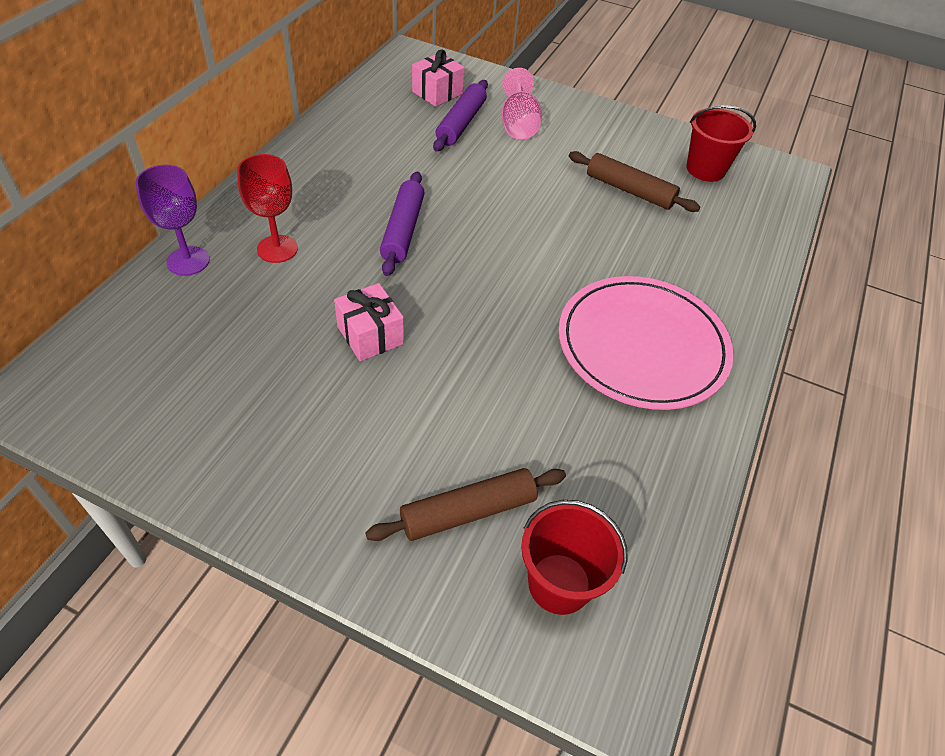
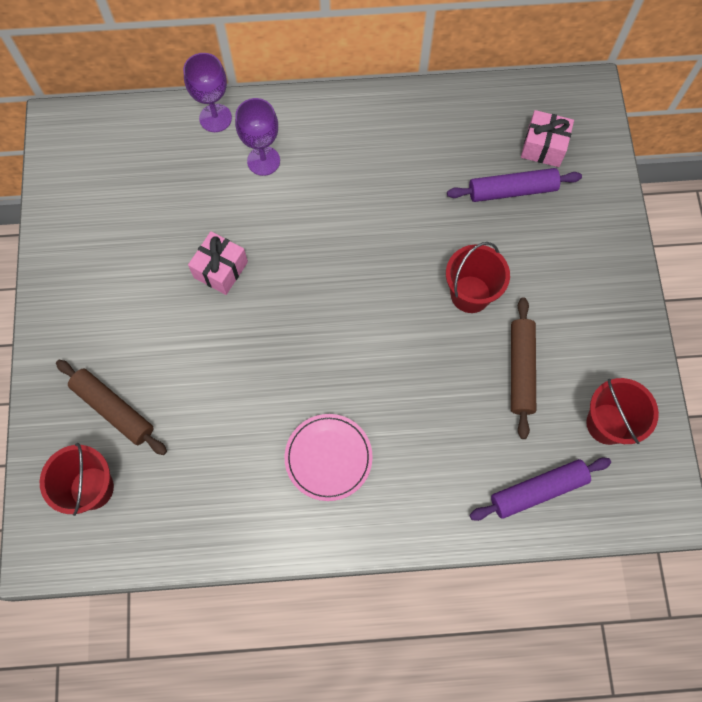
camera: 65 degrees right, 20 degrees up
(277, 249) = (263, 161): red goblet -> purple goblet
(403, 230) = (340, 227): purple rolling pin -> purple rolling pin (538, 490)
(518, 125) = (548, 235): pink goblet -> none
(538, 186) = (470, 294): none -> red bucket
(642, 346) = (328, 458): pink plate -> pink plate, size x0.58

